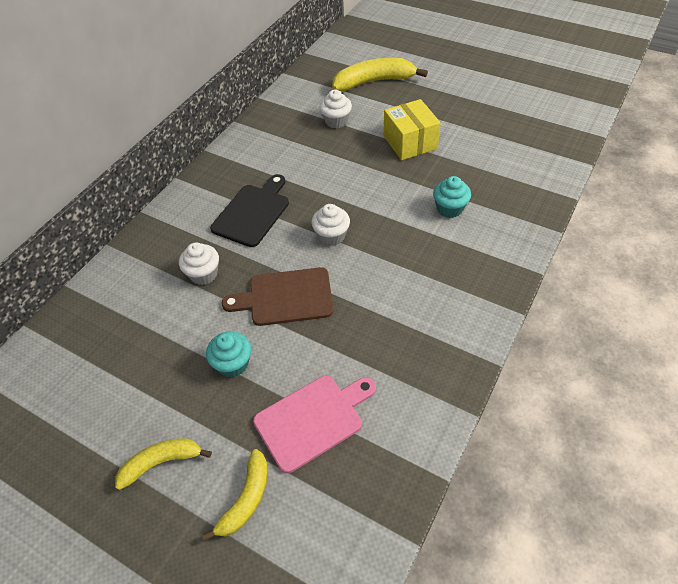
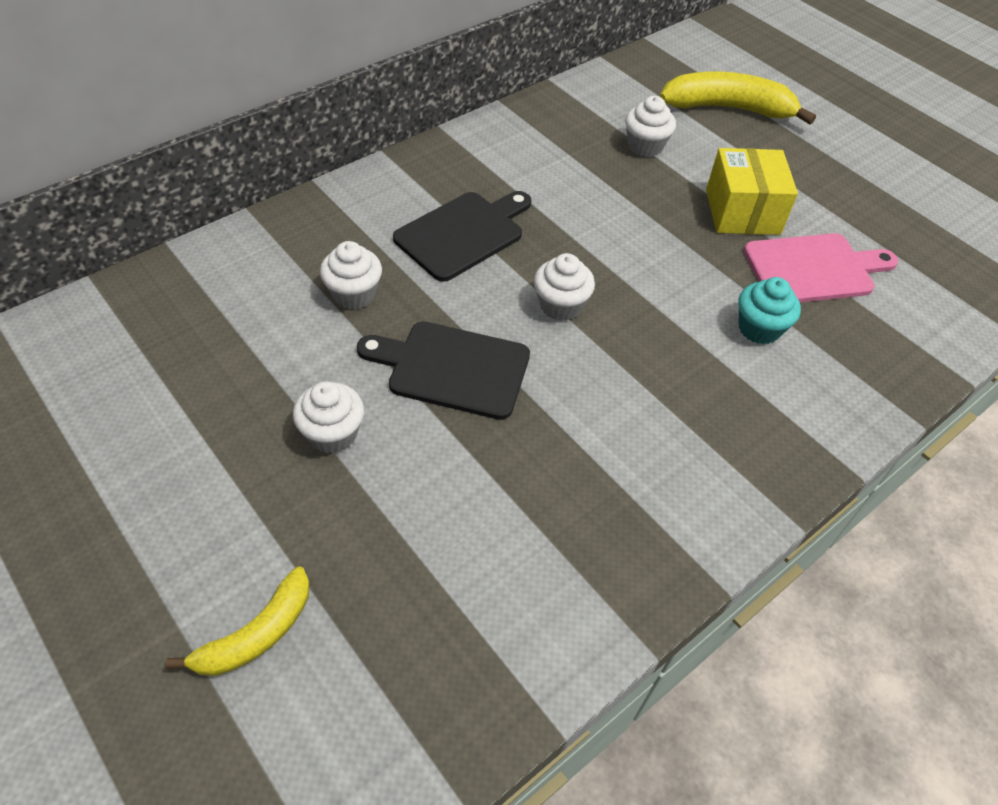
camera: 15 degrees right, 0 degrees up
(161, 463) = (168, 532): yellow banana -> none
(233, 364) = (333, 434): turquoise cupcake -> white cupcake
(286, 297) = (452, 369): brown cutting board -> black cutting board
(312, 419) = (405, 559): pink cutting board -> pink cutting board (813, 269)

